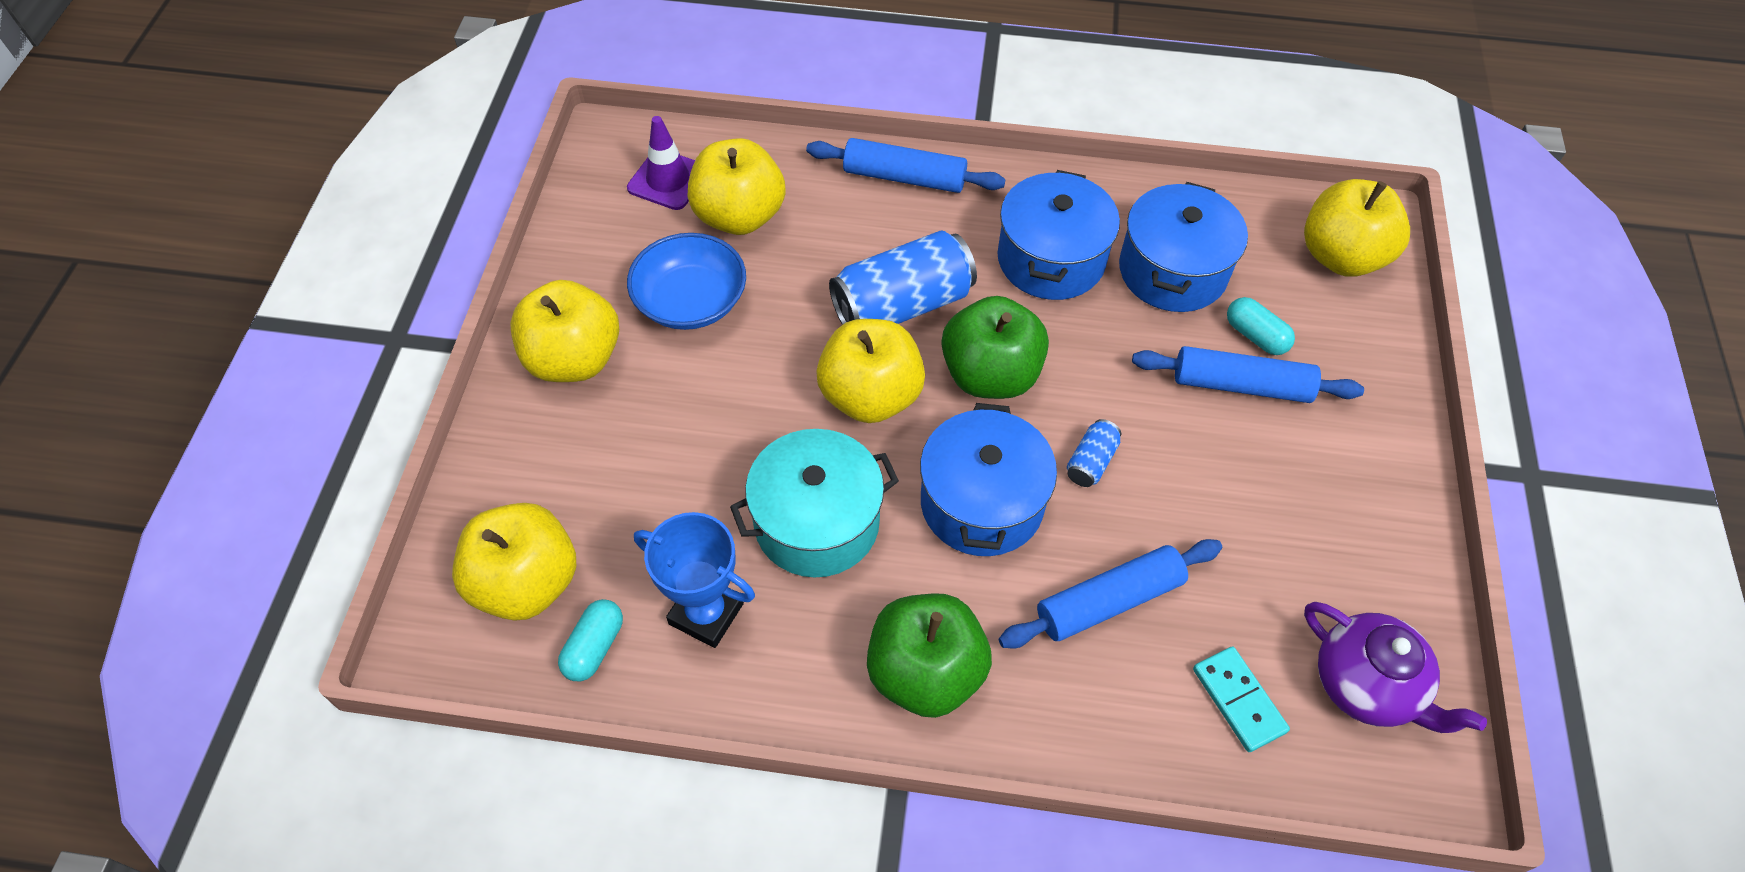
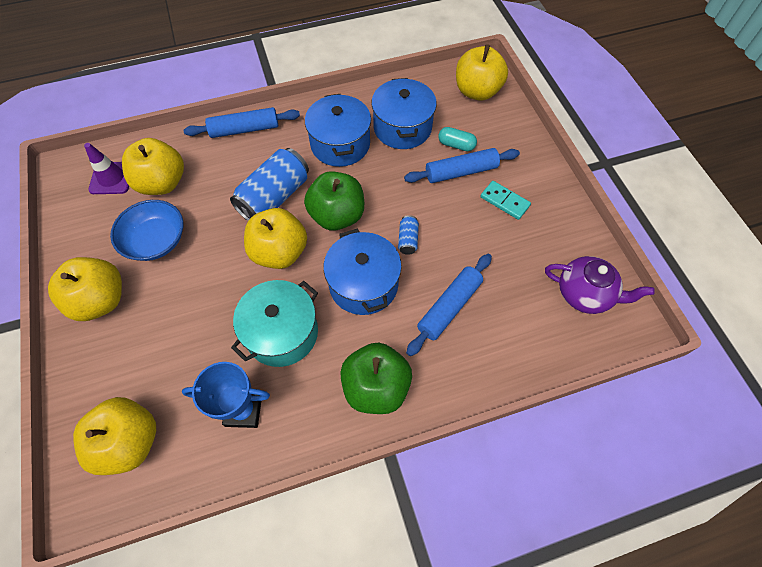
camera: 25 degrees left, 5 degrees up
(594, 647) = (187, 460): turquoise capsule -> none
(1238, 700) = (532, 329): turquoise domino -> turquoise domino (504, 201)

